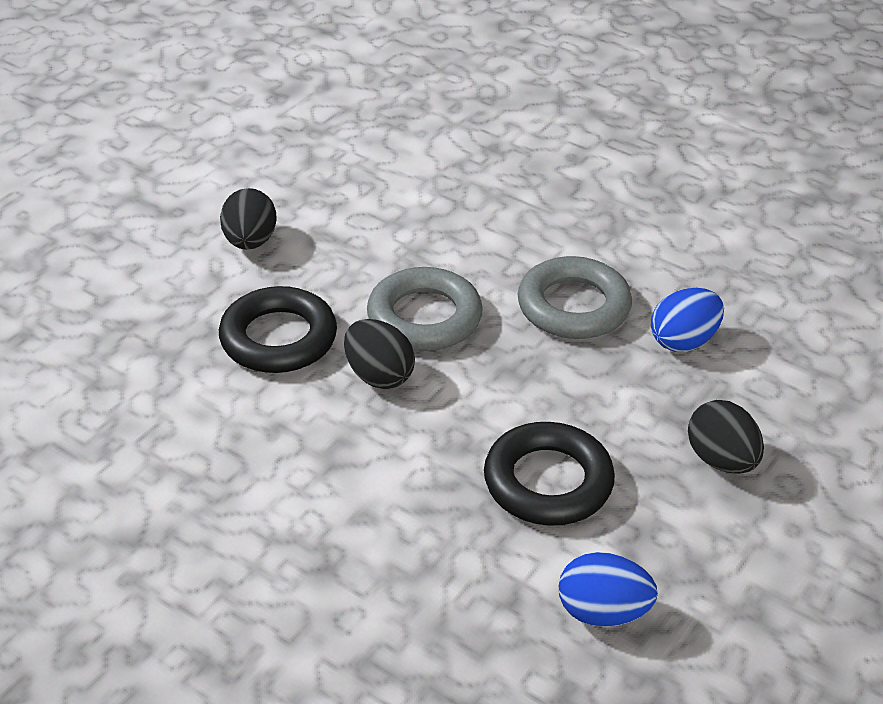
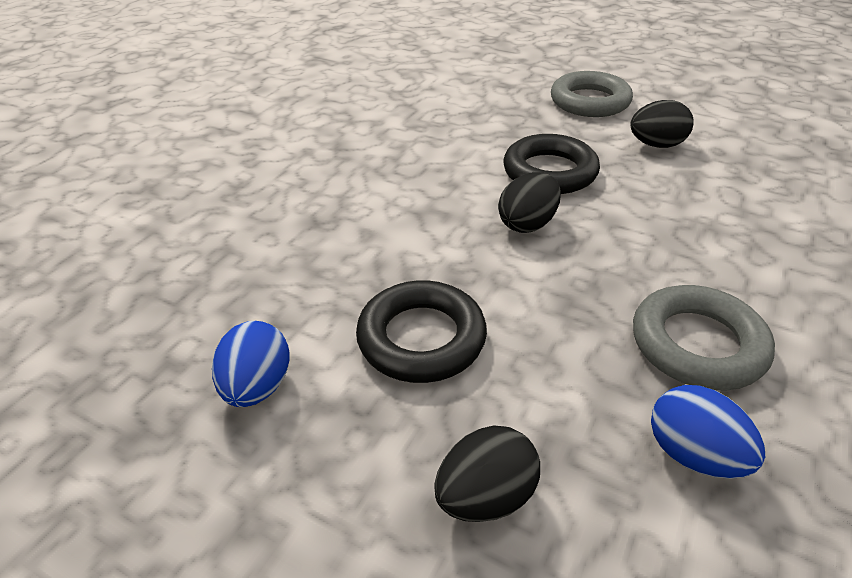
camera: 85 degrees right, 0 degrees up
(424, 317) = (616, 241): grey ring -> grey ring (589, 101)

